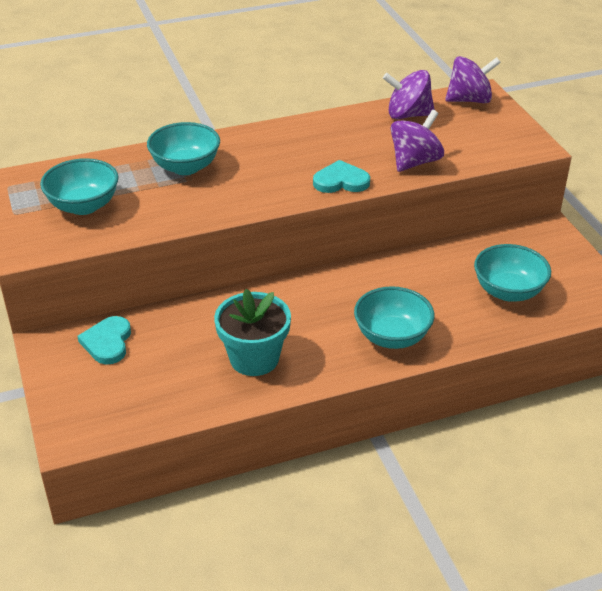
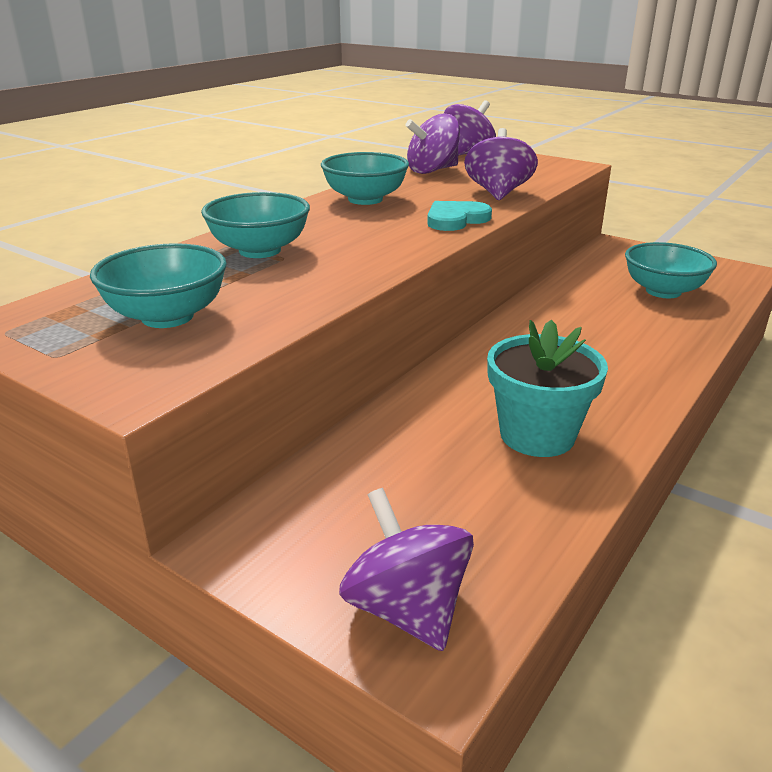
camera: 35 degrees left, 10 degrees down
(83, 410) = (406, 608): none -> purple spinning top
(107, 342) = (325, 500): turquoise heart -> none
(392, 337) = (635, 358): turquoise bowl -> turquoise bowl (365, 199)

